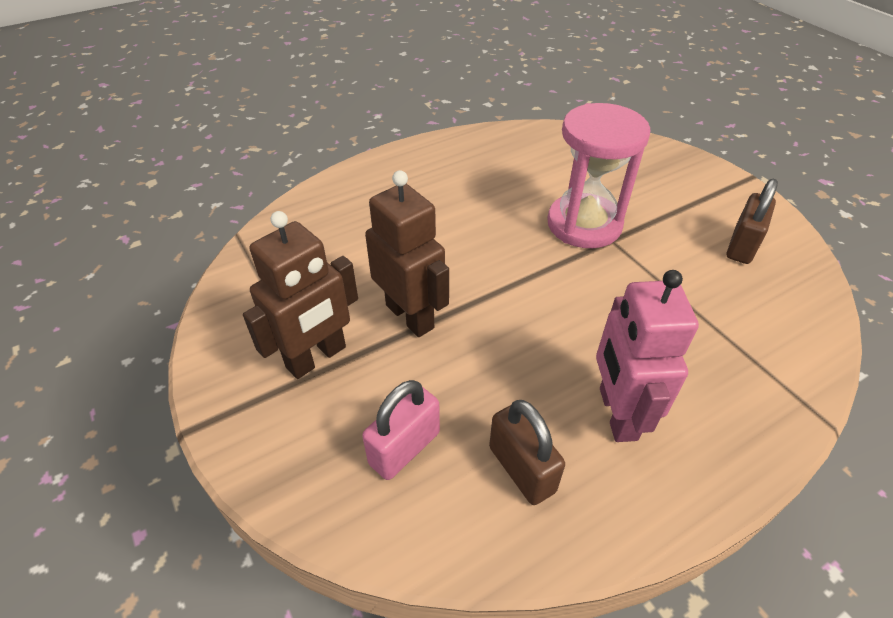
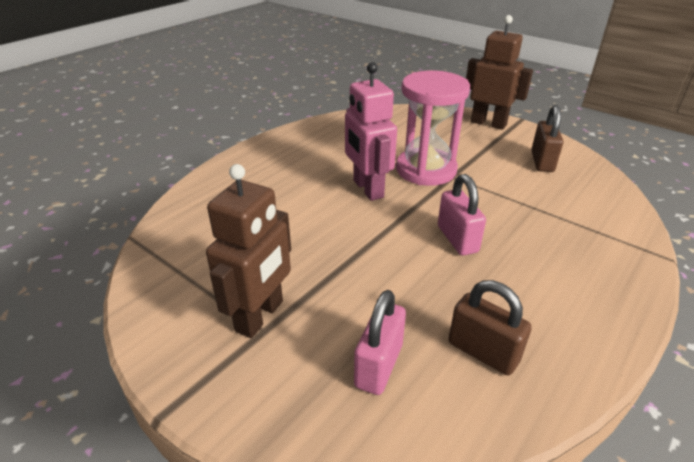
camera: 20 degrees left, 10 degrees down
(410, 316) = (326, 263): brown robot -> brown robot (488, 123)
(570, 325) = (457, 239): none -> pink padlock
(617, 413) = (528, 291): pink robot -> pink robot (367, 189)

